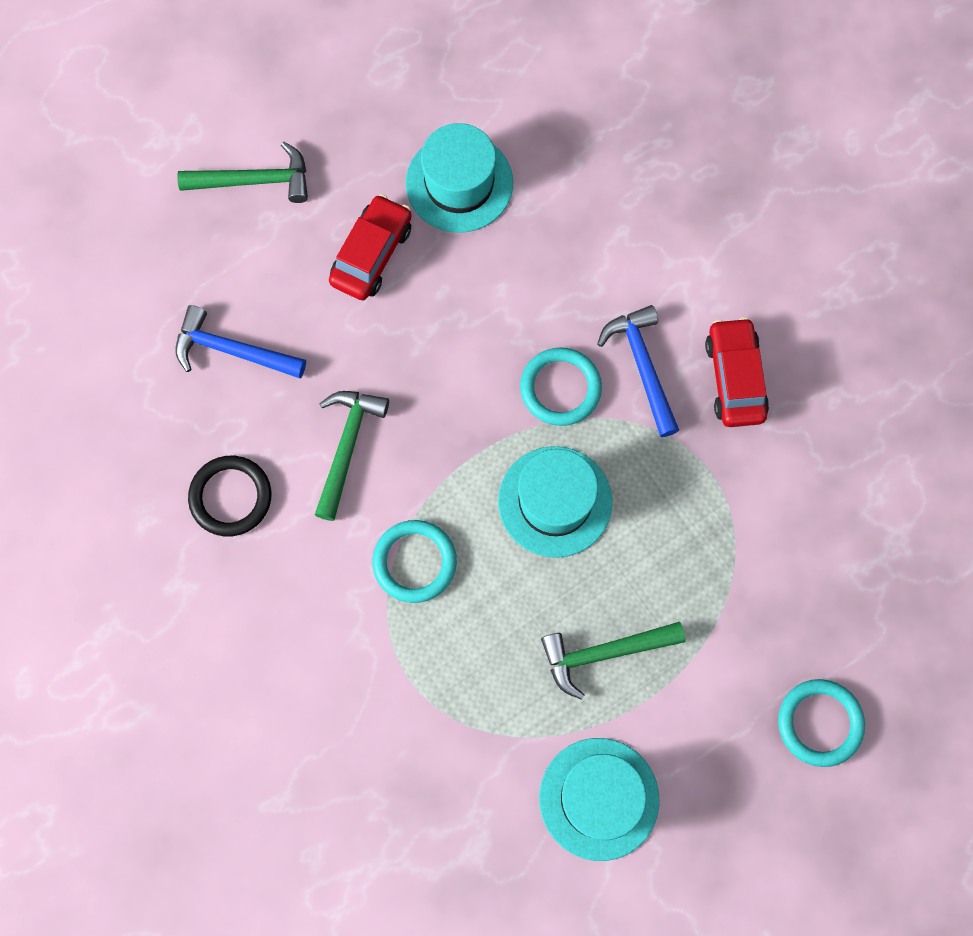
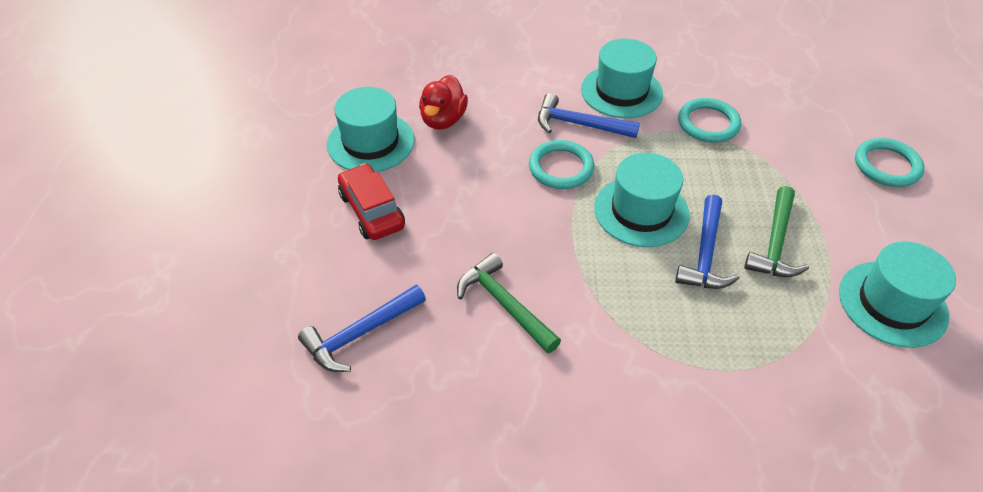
camera: 55 degrees left, 25 degrees down
(230, 497) = (481, 407): black ring -> none
(255, 180) = (245, 245): green hammer -> none
(414, 562) = (630, 313): turquoise ring -> turquoise ring (708, 123)
(539, 592) = (705, 254): none -> blue hammer
(545, 227) = (443, 120): none -> red duck
(734, 378) = (621, 91): red car -> turquoise hat

